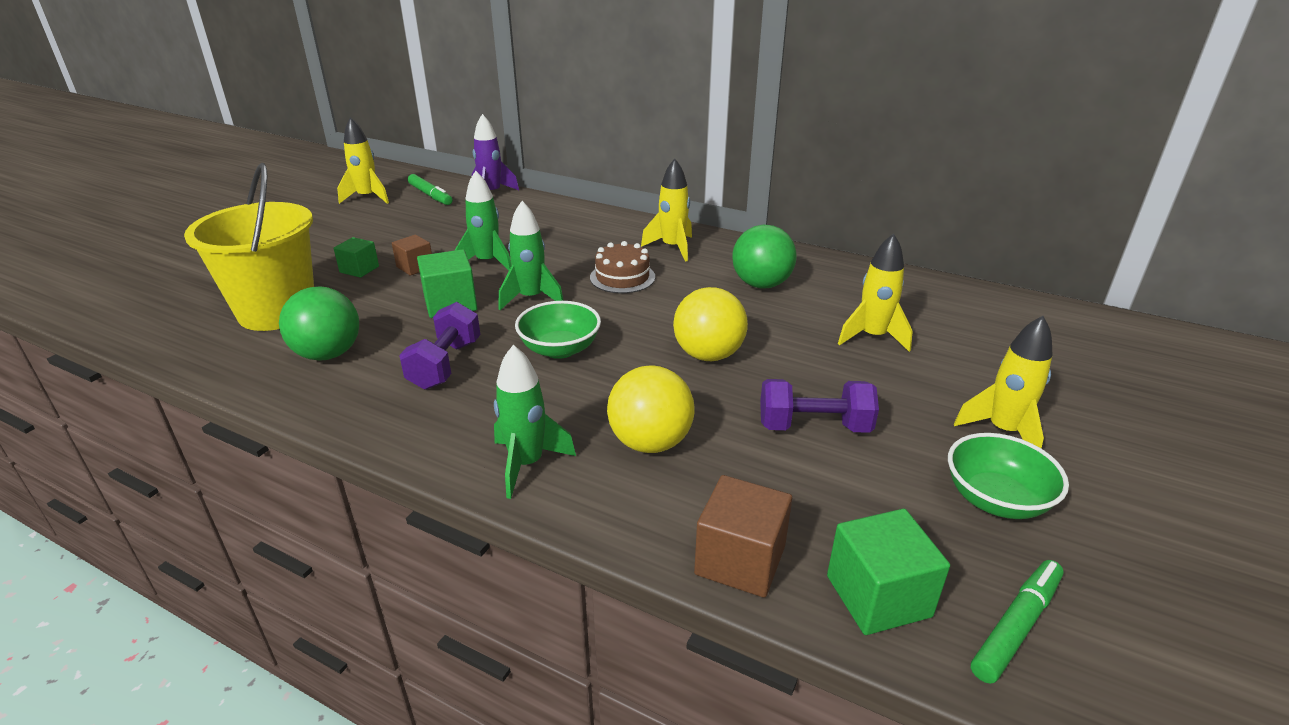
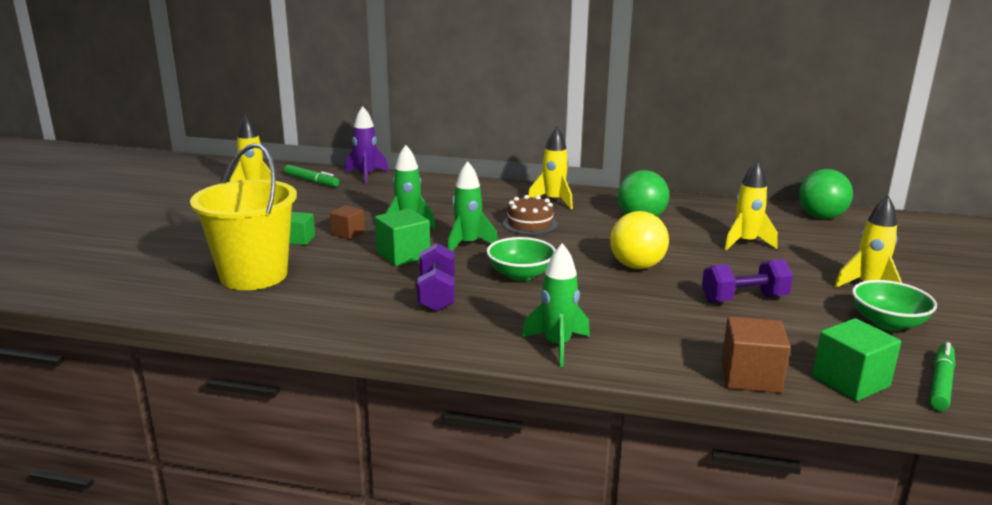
camera: 15 degrees left, 10 degrees down
(328, 354) = (330, 299): green ball -> green ball (821, 217)
(650, 442) = (637, 322): yellow ball -> none

